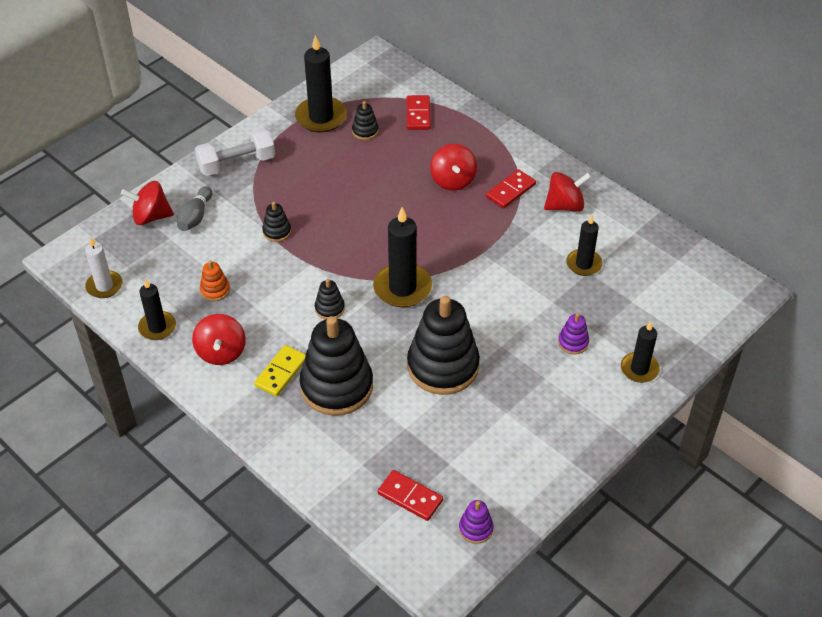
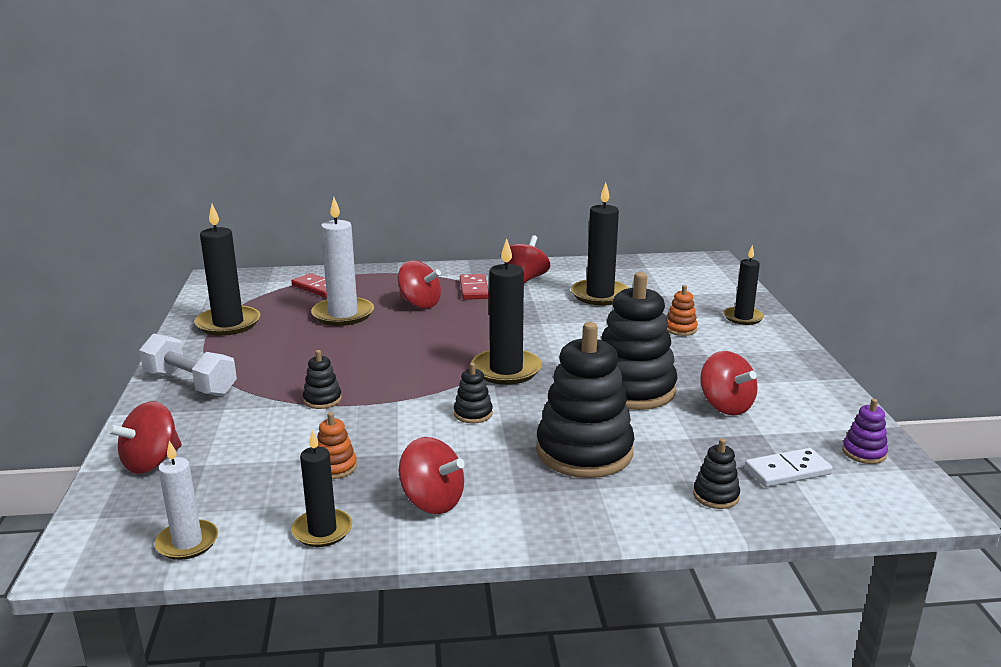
camera: 50 degrees left, 25 degrees down
(195, 216) = (210, 435): grey bowling pin -> none
(237, 163) = (190, 383): white dumbbell -> white dumbbell turned 75 degrees counterclockwise
(281, 372) = (518, 476): yellow domino -> none
(365, 131) = (288, 313): black stacking toy -> black stacking toy (716, 496)
(393, 156) = (343, 314): none -> white candle
(410, 497) = (787, 471): red domino -> white domino
(469, 427) = (725, 406): none -> red spinning top
(573, 342) = (680, 329): purple stacking toy -> orange stacking toy
(584, 264) = (600, 295): black candle -> black candle, size x1.60

